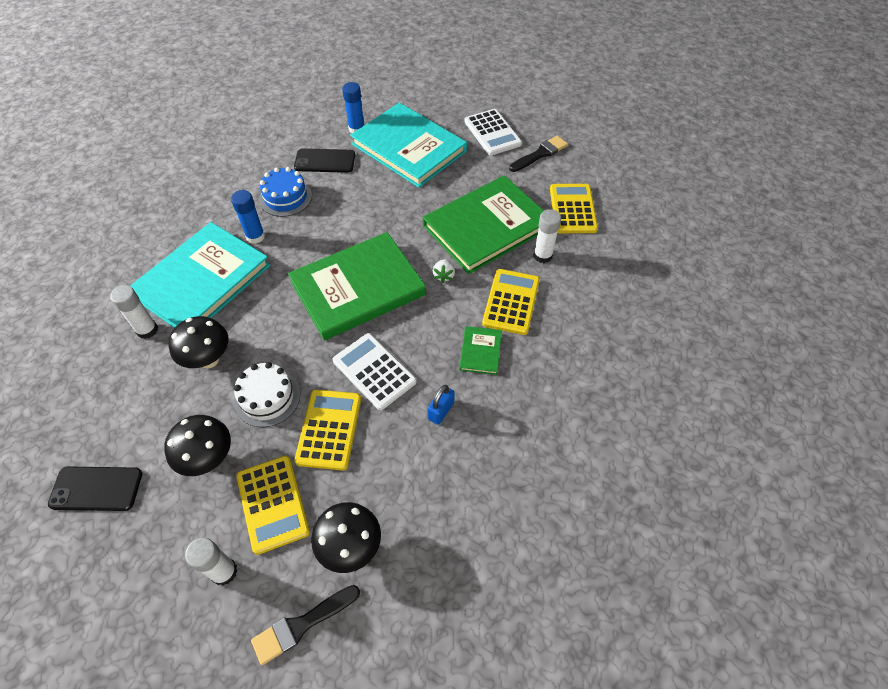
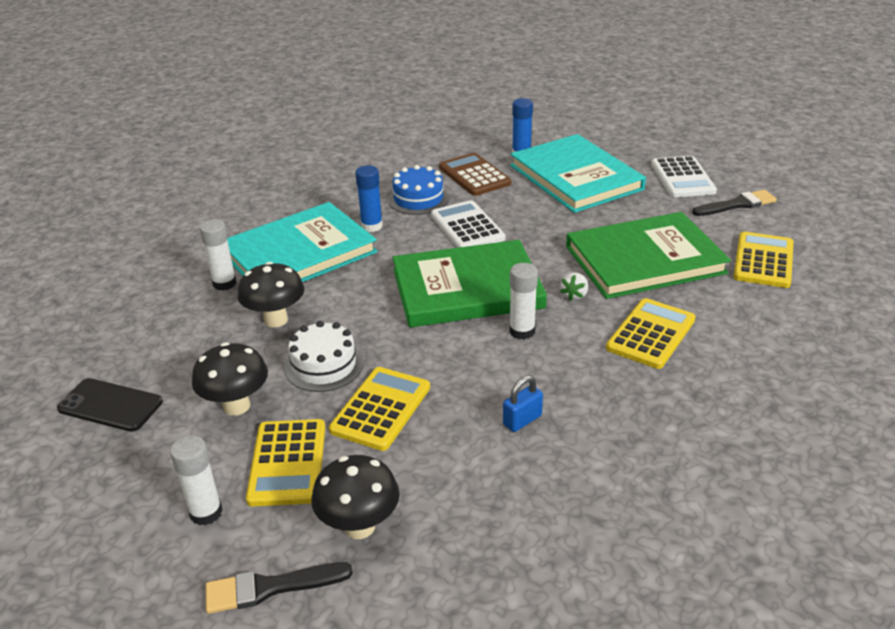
camera: 20 degrees right, 20 degrees down
(325, 161) = (474, 175): black phone -> brown calculator
(374, 371) = (456, 366): white calculator -> white calculator (467, 227)
(480, 351) = (594, 374): green book -> none
(542, 256) = (708, 298): white glue stick -> white glue stick (522, 331)

